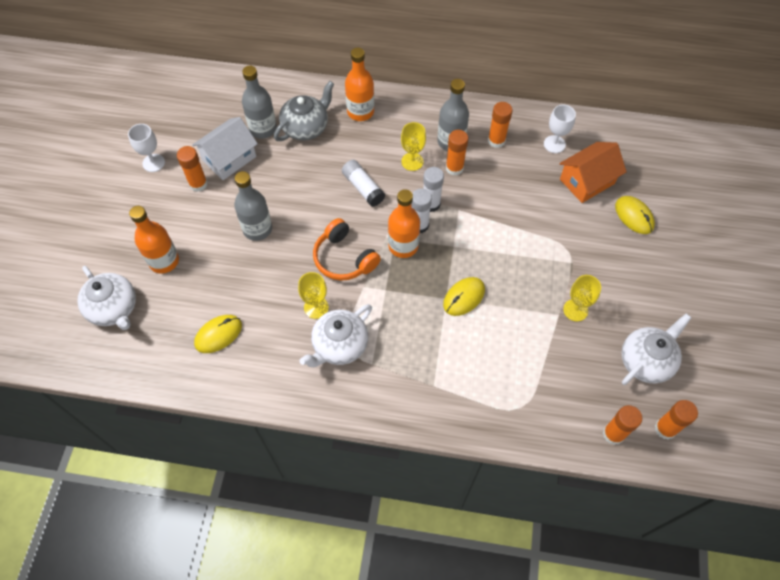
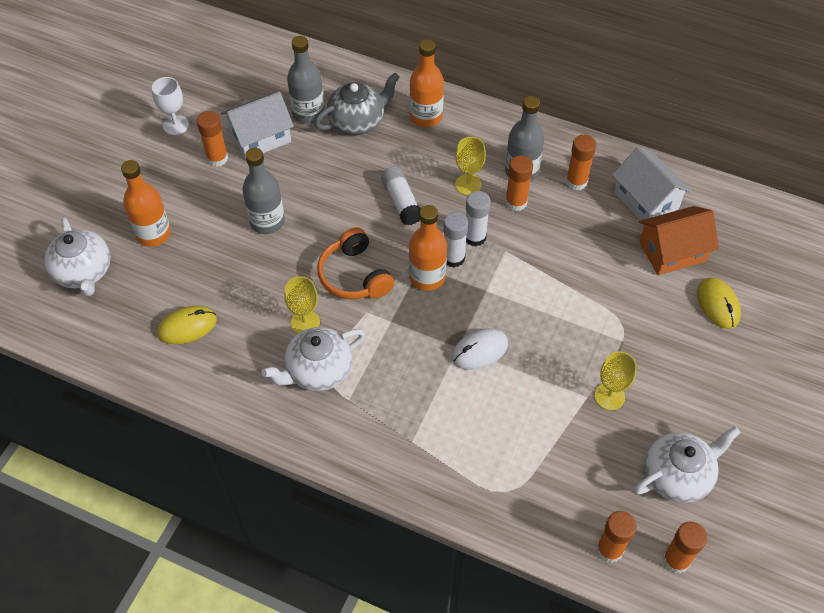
camera: 15 degrees right, 5 degrees down
(464, 297) = (479, 350): yellow mouse -> white mouse
(554, 144) = (646, 200): white goblet -> white house

